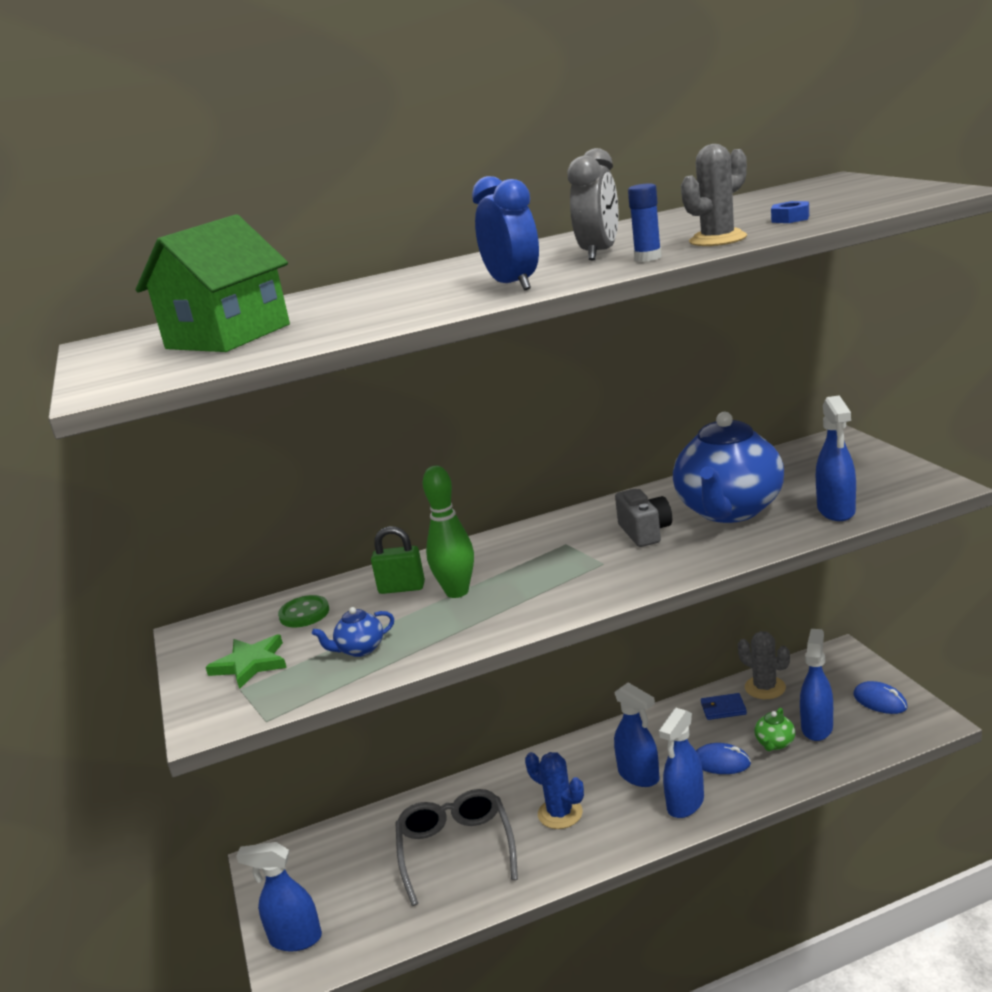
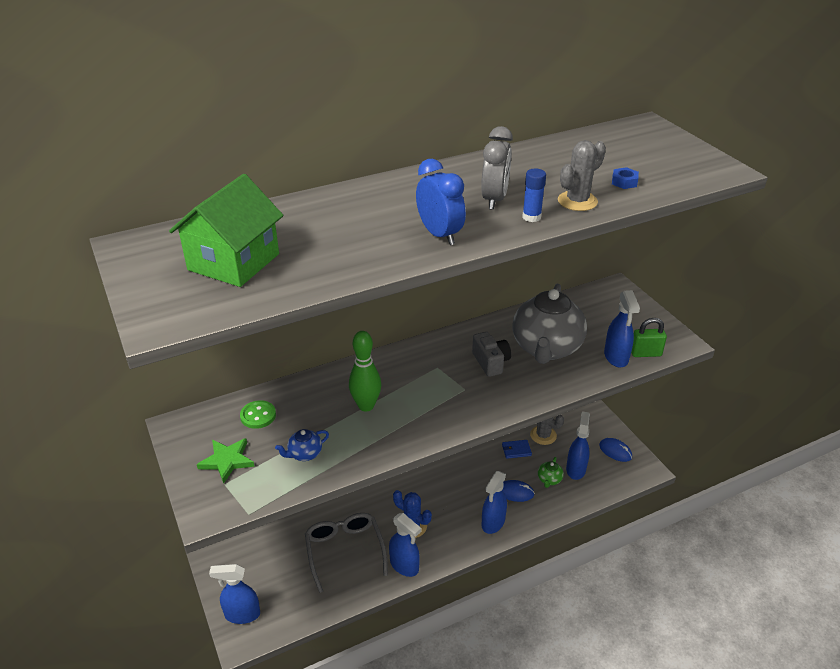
camera: 10 degrees left, 15 degrees up
(402, 588) = (326, 398): green padlock -> green padlock (645, 353)
(639, 776) = (462, 500): blue spray bottle -> blue spray bottle (404, 566)
(729, 511) = (546, 348): blue teapot -> grey teapot

